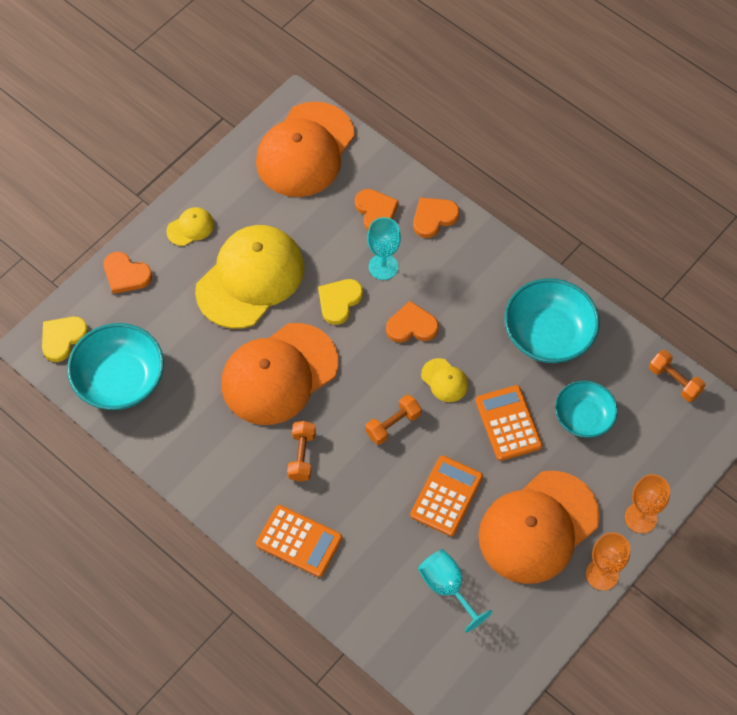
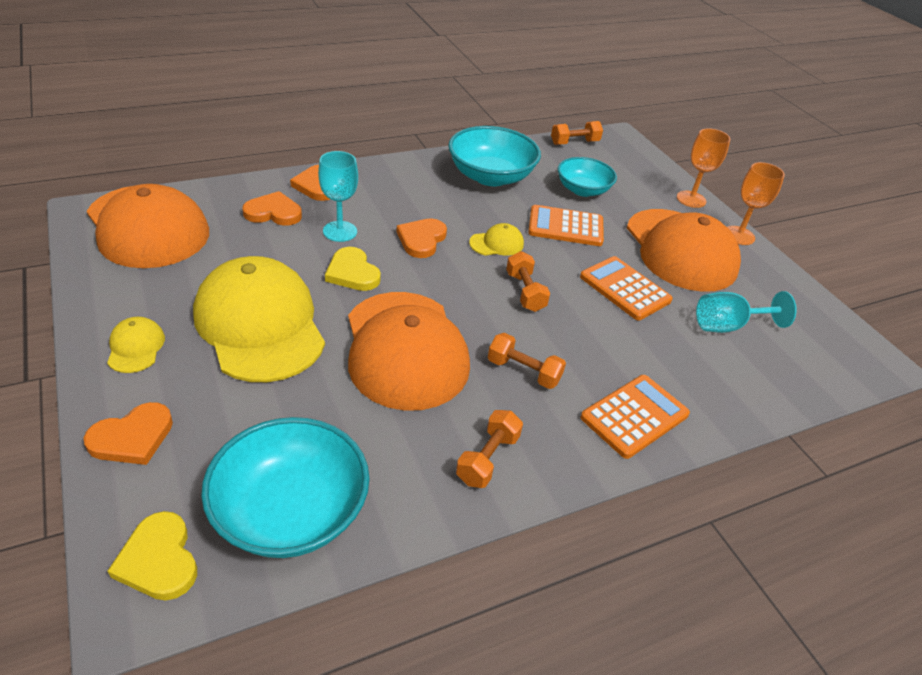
camera: 70 degrees left, 20 degrees down
(211, 464) = (488, 459): none -> orange dumbbell

